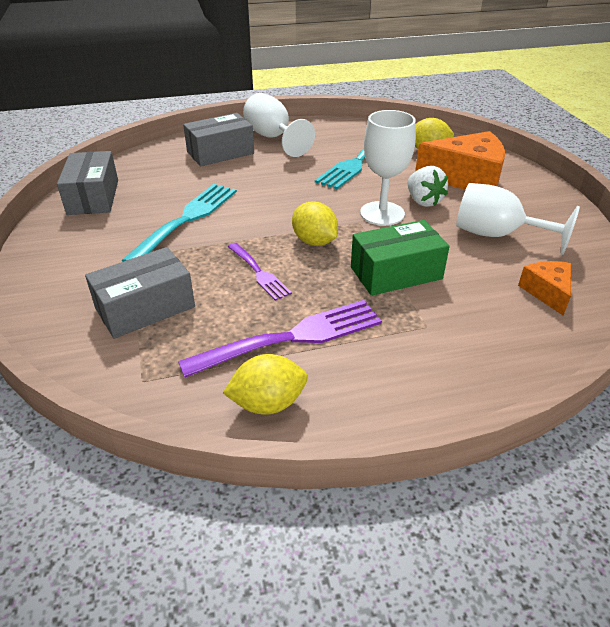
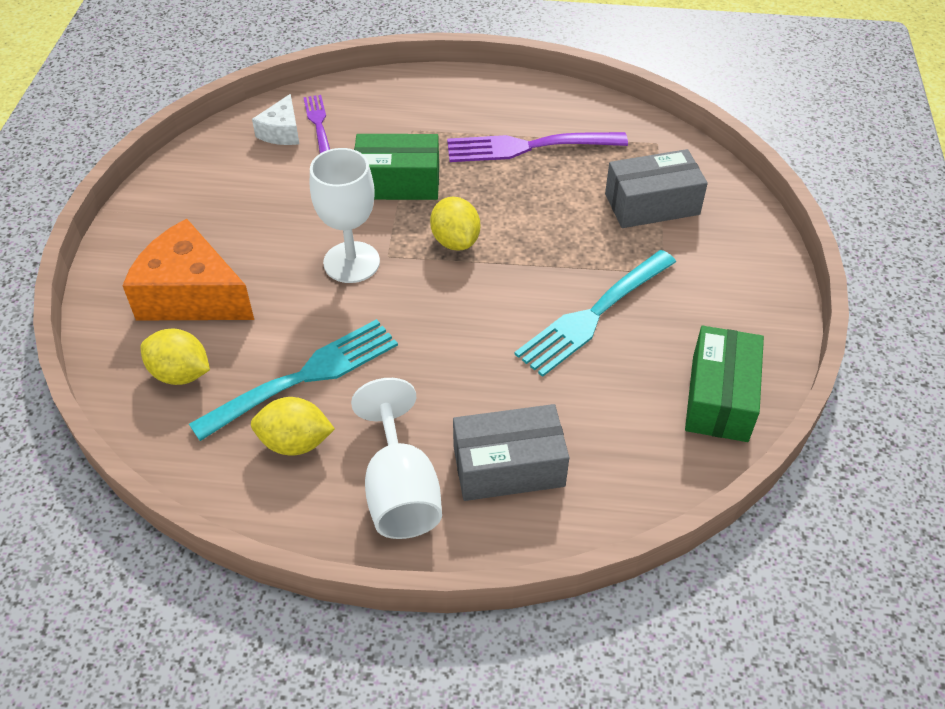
camera: 160 degrees left, 10 degrees up
(93, 197) = (719, 398): grey box -> green box
(259, 272) = (532, 216): purple fork -> purple fork (318, 124)
(268, 403) = (566, 107): yellow lemon -> yellow lemon (295, 442)
(423, 201) = (286, 269): white strawberry -> none
(497, 235) = (256, 199): white goblet -> none
(547, 292) = (282, 132): orange cheese -> white cheese

